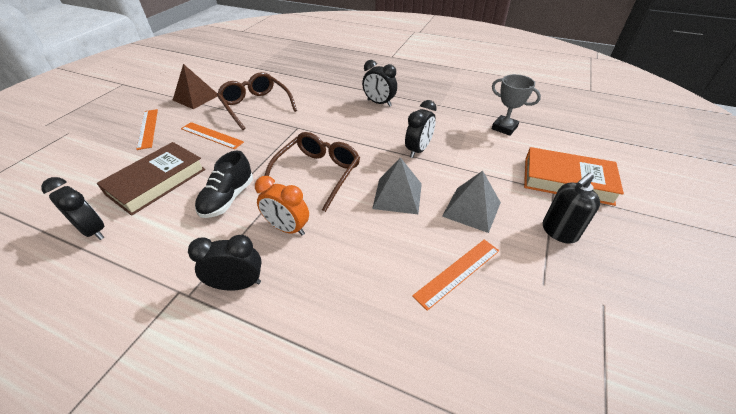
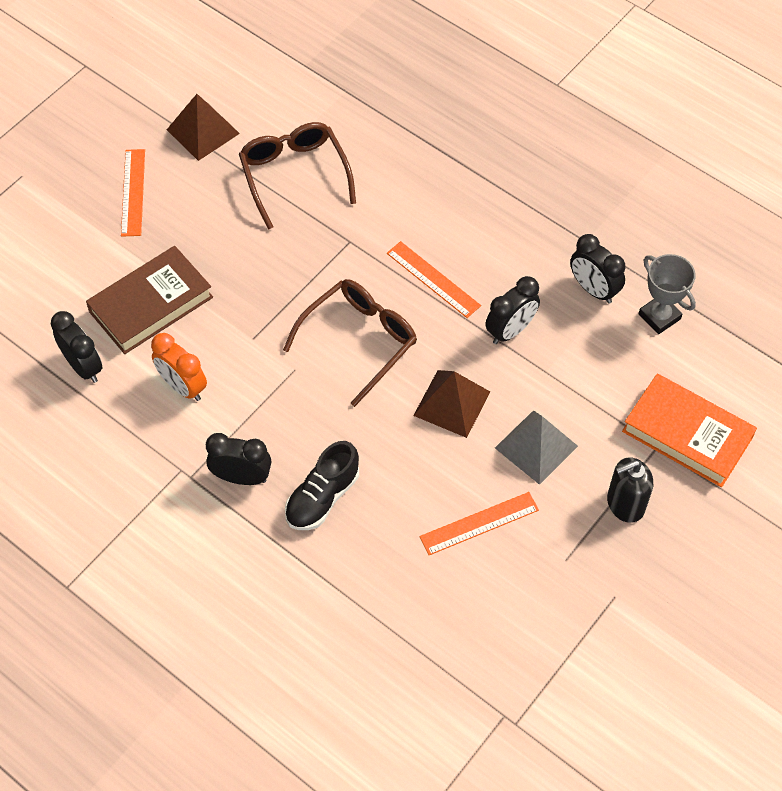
camera: 15 degrees right, 15 degrees up
(211, 135) = (224, 230): orange ruler -> orange ruler (433, 279)
(228, 199) = (239, 356): black shoe -> black shoe (322, 497)
(287, 228) = (305, 419): orange clock -> orange clock (183, 386)
(379, 103) = (489, 213): black clock -> black clock (593, 289)
(397, 196) = (451, 403): grey pyramid -> brown pyramid

